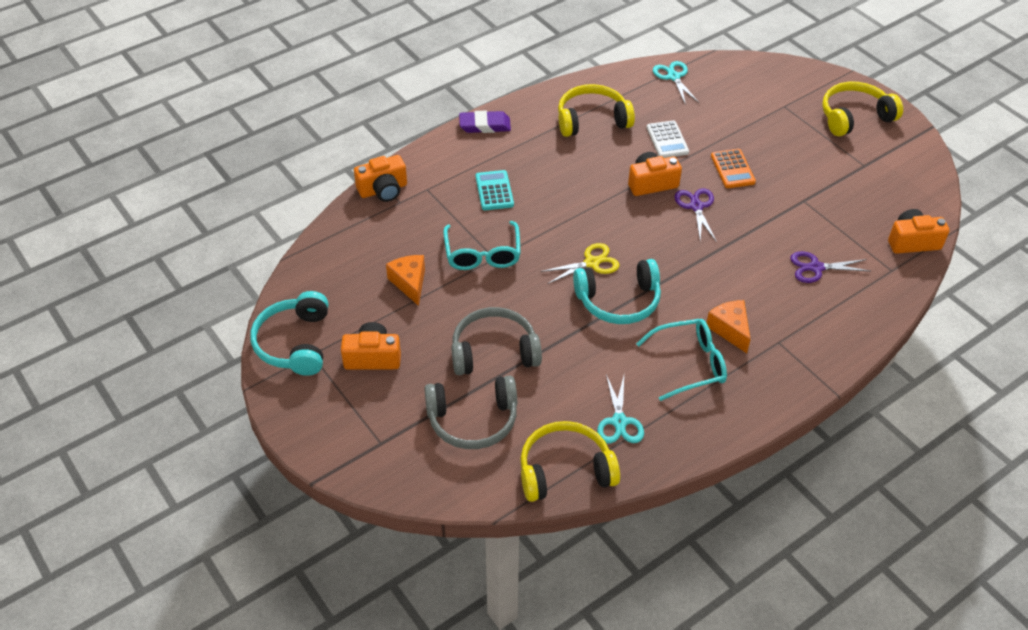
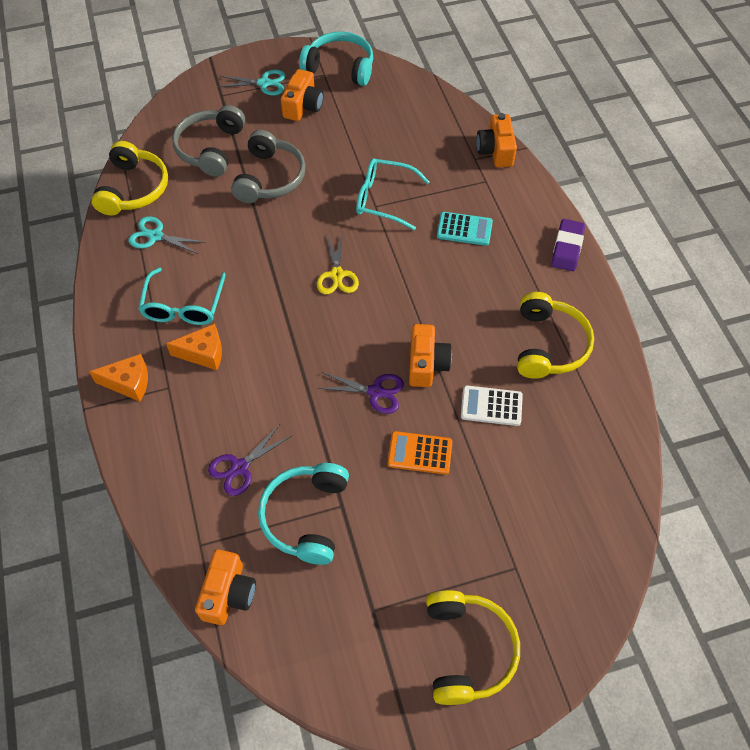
camera: 110 degrees right, 10 degrees up
(410, 283) = (371, 144): orange cheese -> orange cheese (129, 383)
(619, 301) = (281, 279): turquoise headphones -> turquoise headphones (306, 516)
(673, 77) = (608, 459): turquoise scissors -> turquoise scissors (264, 83)
(816, 268) = (240, 467): purple scissors -> purple scissors turned 150 degrees counterclockwise

